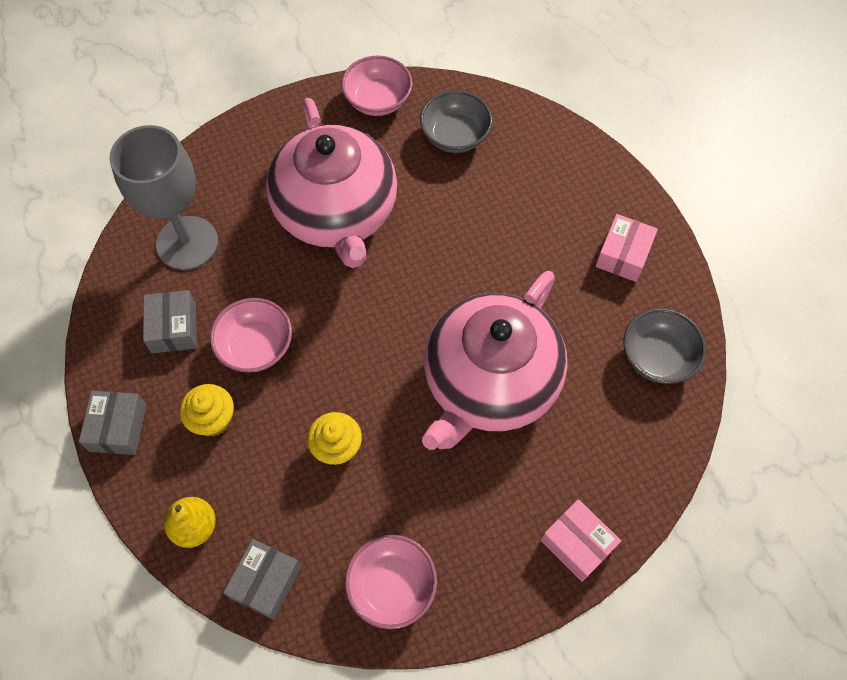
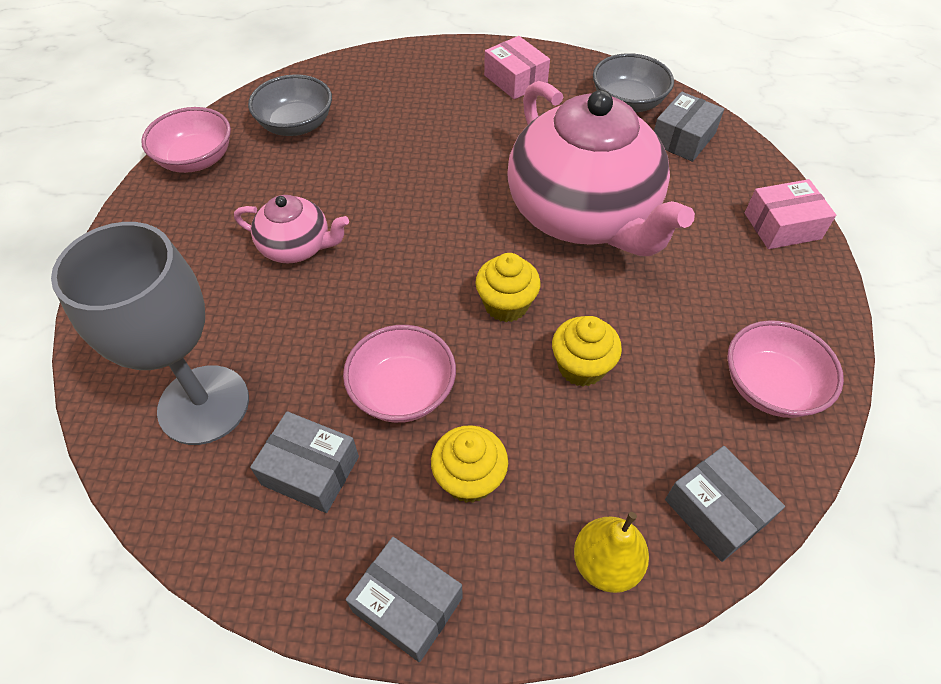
camera: 60 degrees left, 10 degrees down
(337, 213) = (297, 247): pink teapot -> pink teapot, size x0.47
(364, 372) = (506, 305): none -> yellow cupcake
(639, 422) = (683, 138): none -> grey box

